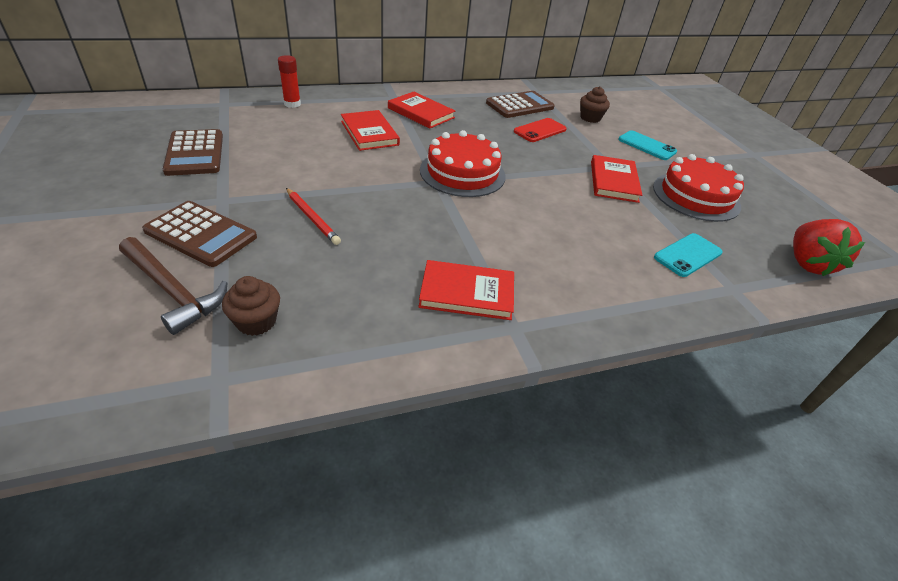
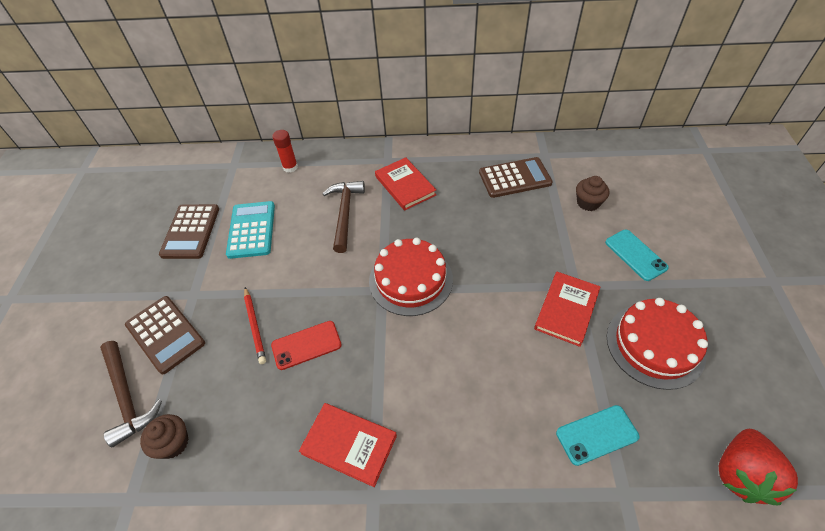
camera: 25 degrees right, 10 degrees up
(270, 148) = (251, 230): none -> turquoise calculator
(369, 133) = (344, 214): red book -> brown hammer
(540, 130) = (519, 221): red phone -> red phone (306, 345)

